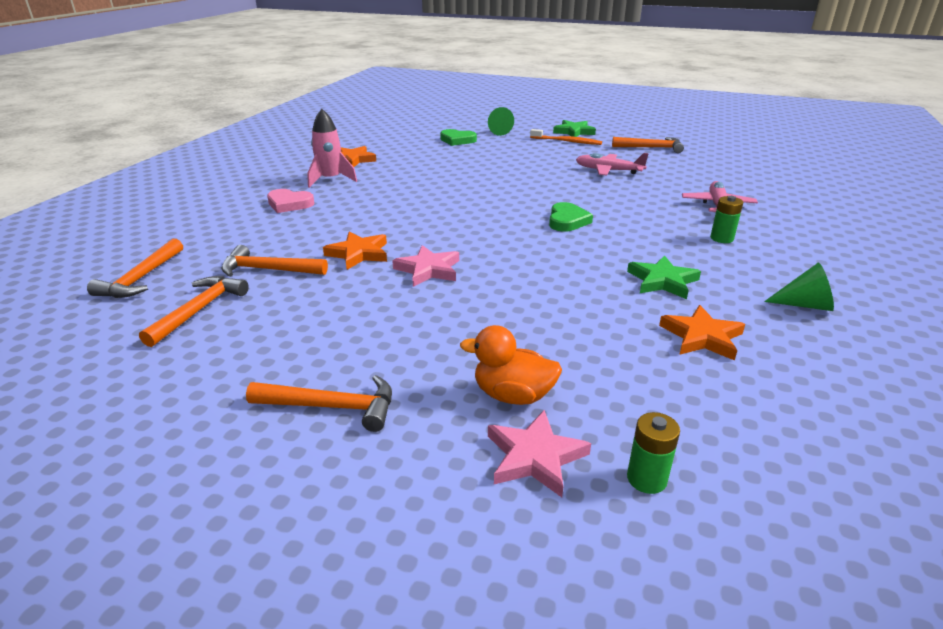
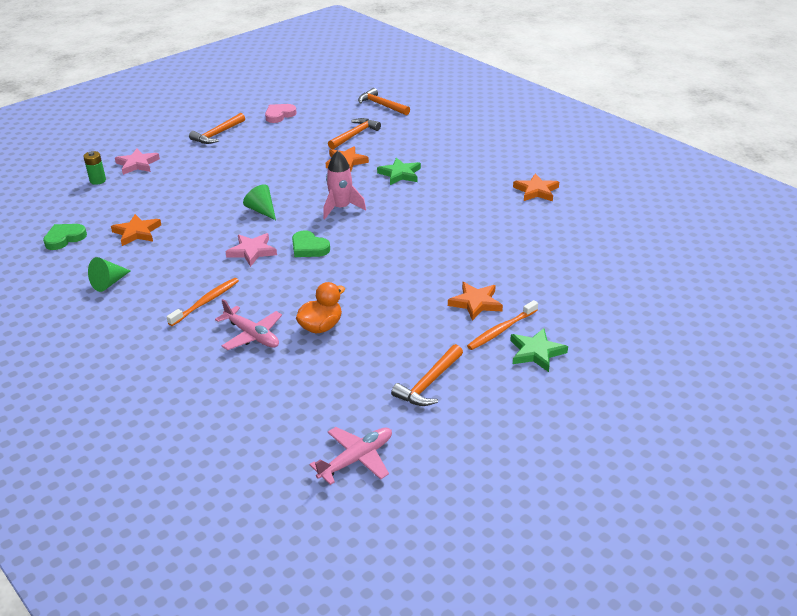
camera: 120 degrees right, 5 degrees up
(199, 310) = (329, 116): orange hammer -> none
(289, 204) = (452, 152): pink heart -> pink heart (279, 115)
(330, 179) = (491, 174): pink rocket -> pink rocket (341, 208)
(428, 270) = (300, 178): pink star -> pink star (252, 251)
(457, 140) = (559, 259): green heart -> green heart (64, 238)
(502, 132) = (572, 298): green cone -> green cone (262, 210)
(513, 395) = (172, 170): orange duck -> orange duck (321, 327)
(548, 151) = (476, 303): none -> orange star
(609, 171) = (387, 316): pink plane -> pink plane (356, 459)
(662, 281) = (193, 247): green star -> green star (400, 174)
(721, 238) = (206, 302): green battery -> orange toothbrush

